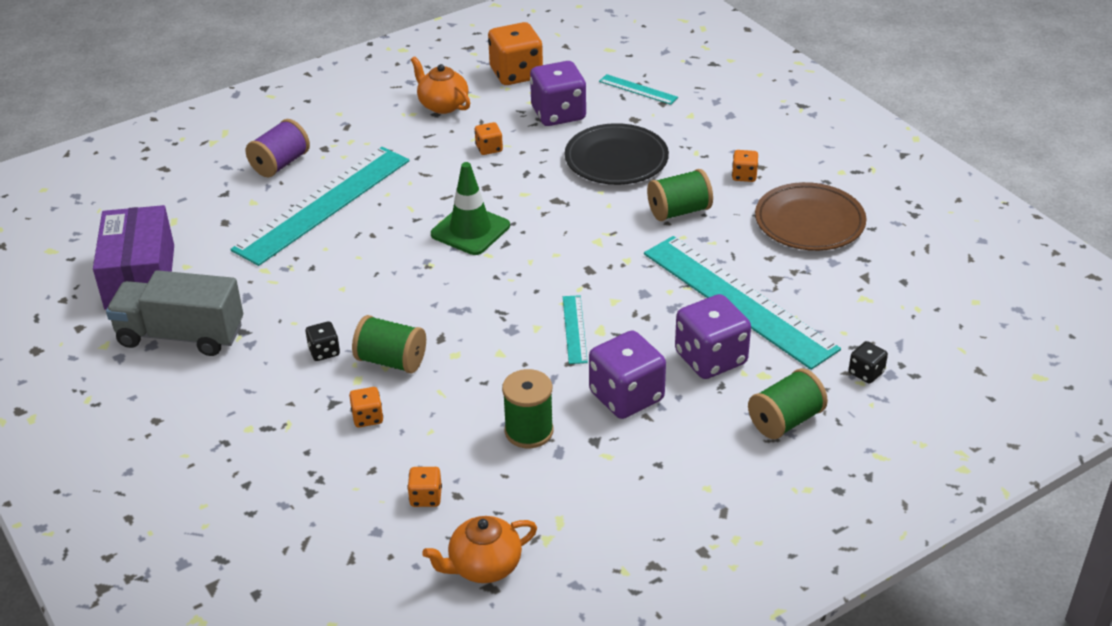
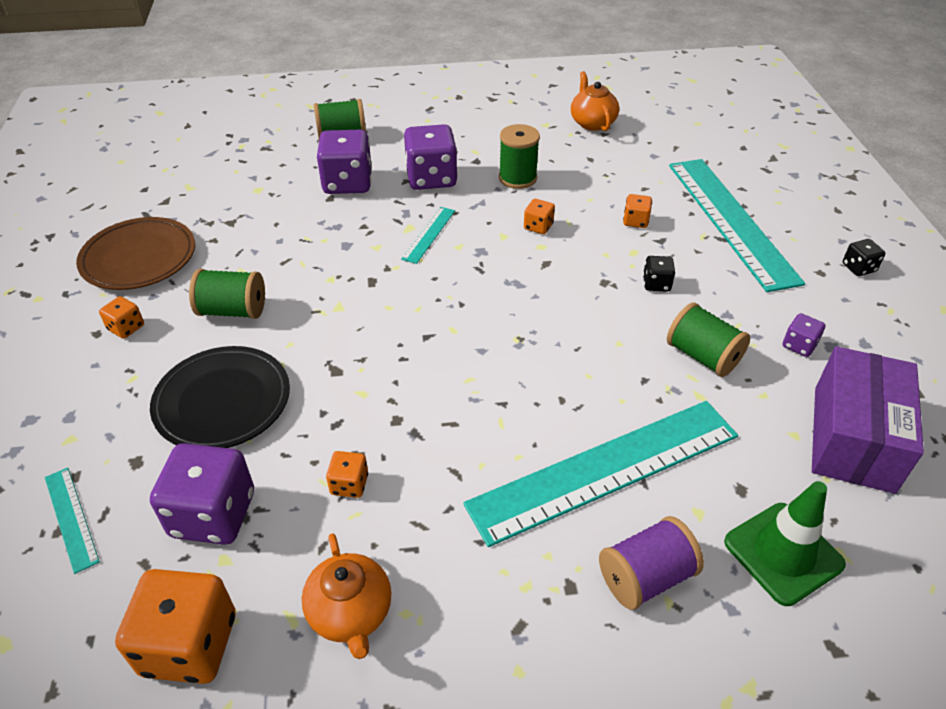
camera: 155 degrees left, 5 degrees up
(181, 335) = (799, 345): grey truck -> purple dice
(391, 361) = (598, 257): green spool -> green spool (702, 356)
(426, 497) = (612, 163): orange dice -> orange dice (538, 227)
(470, 230) = (452, 365): green traffic cone -> green traffic cone (783, 553)
(483, 566) = (592, 123): orange teapot -> orange teapot turned 105 degrees counterclockwise
(738, 300) = (281, 214): turquoise ruler -> turquoise ruler (731, 220)
(866, 373) = (257, 144): black dice -> black dice (858, 268)

